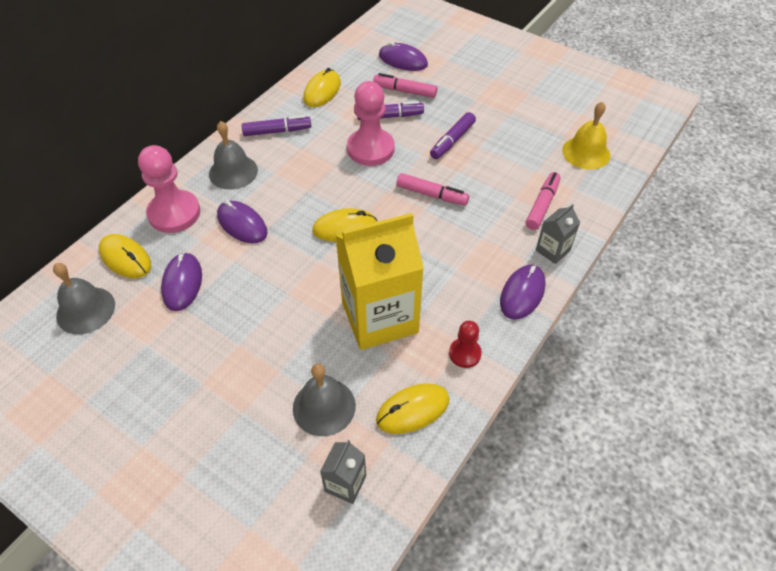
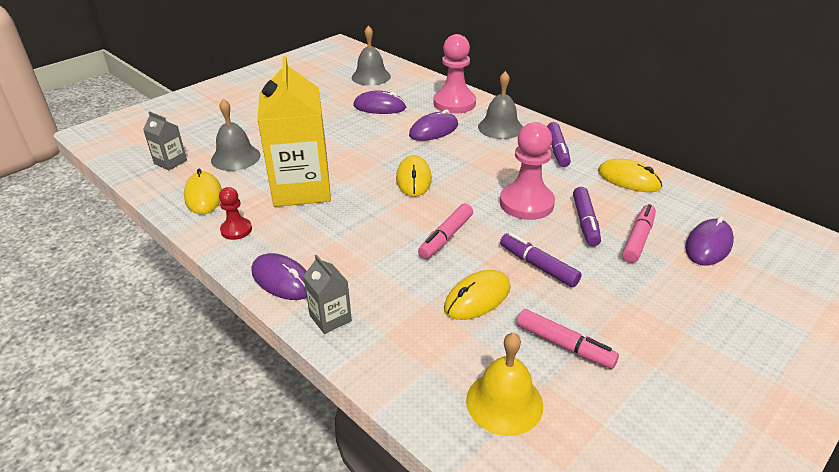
camera: 100 degrees right, 15 degrees down
(125, 258) = (413, 87): yellow mouse -> yellow mouse (477, 298)
(542, 205) = (406, 325): pink marker -> pink marker (564, 345)

